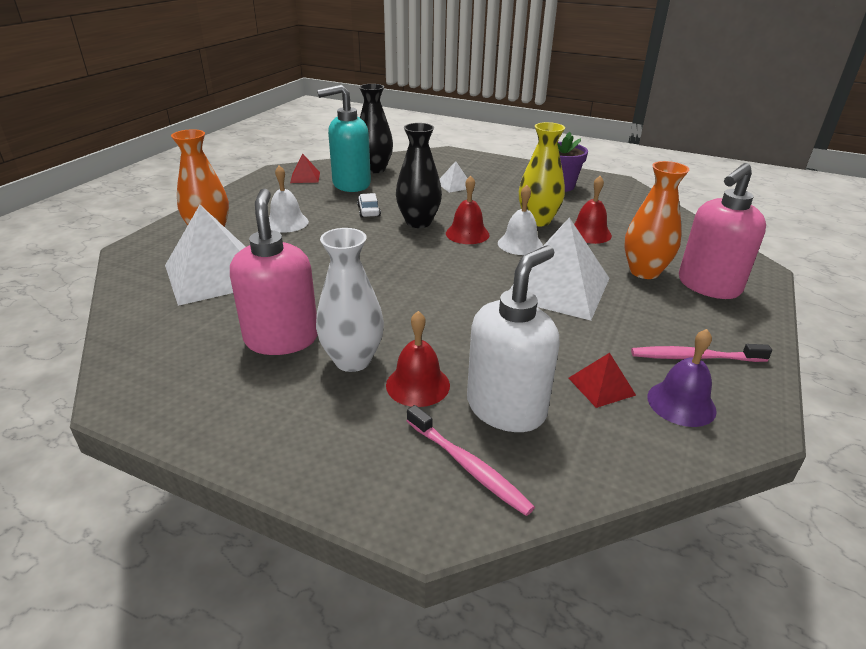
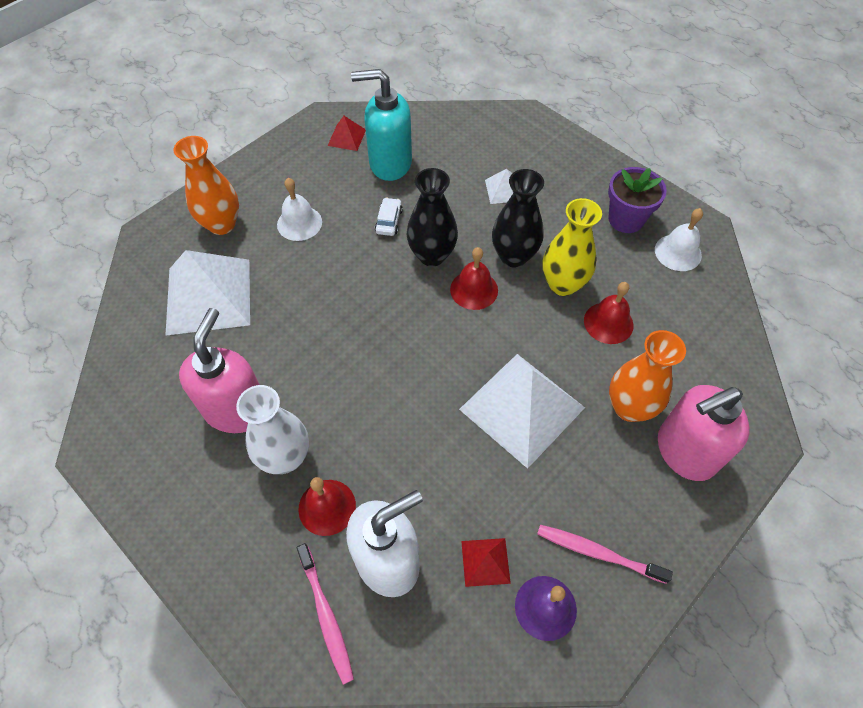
camera: 20 degrees right, 25 degrees up
(374, 169) = (427, 136): black vase -> black vase (513, 256)
(520, 244) = (521, 323): white bell -> white bell (678, 252)

